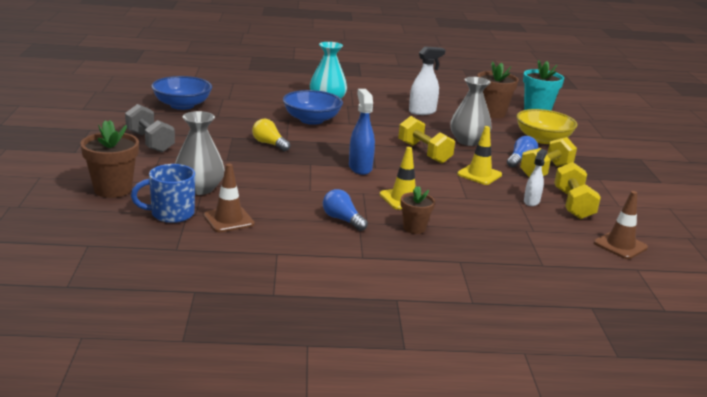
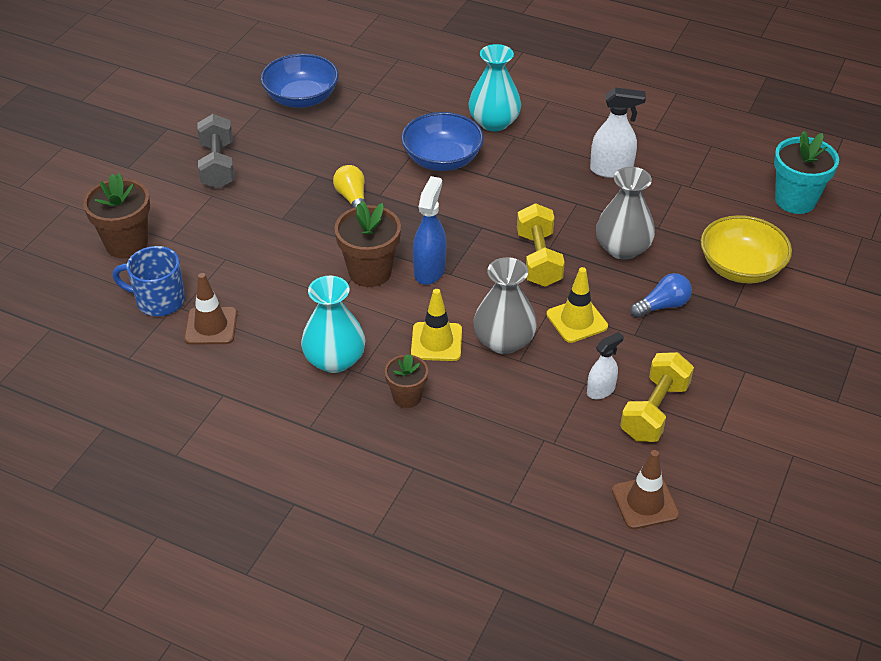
camera: 30 degrees right, 20 degrees up
(199, 188) = (216, 264): grey vase -> grey vase (504, 341)
(342, 220) = (334, 360): blue light bulb -> turquoise vase
(492, 113) = (715, 193): brown flower pot -> brown flower pot (370, 272)
(546, 171) = (679, 336): yellow dumbbell -> none

